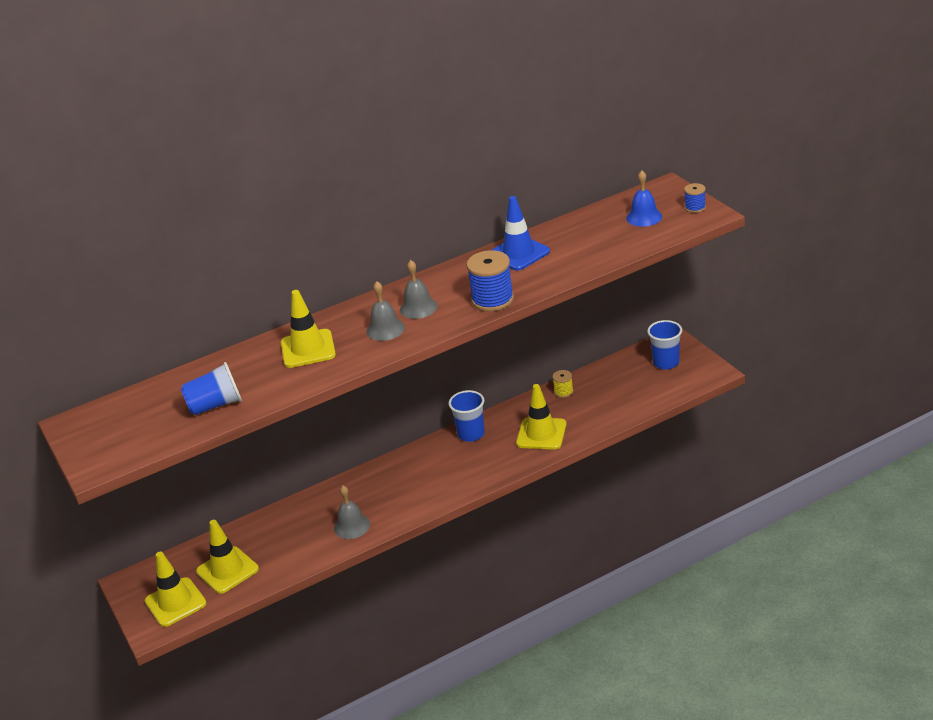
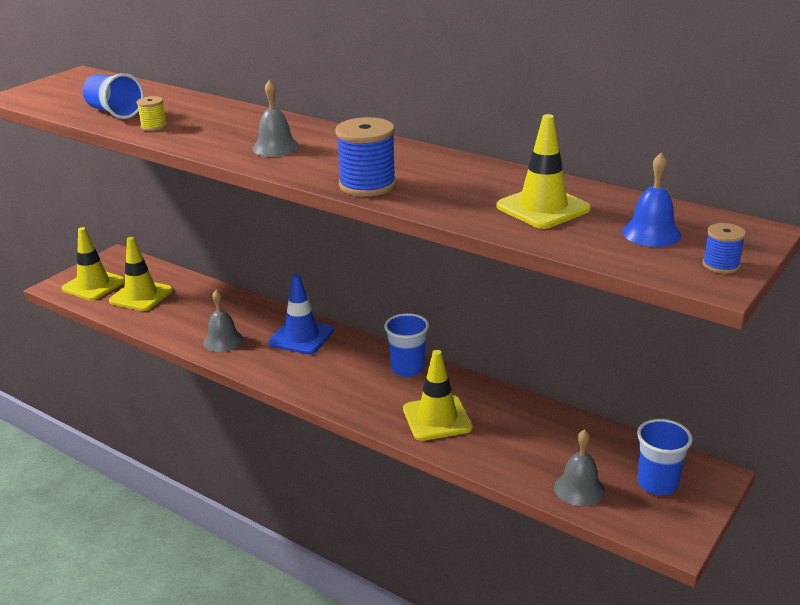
camera: 60 degrees right, 5 degrees down
(308, 349) = (223, 124): yellow traffic cone -> yellow traffic cone (543, 208)
(418, 308) = (327, 153): grey bell -> grey bell (579, 488)
(518, 253) = (484, 177): blue traffic cone -> blue traffic cone (301, 337)
(563, 392) = (529, 412): yellow spool -> yellow spool (154, 126)

